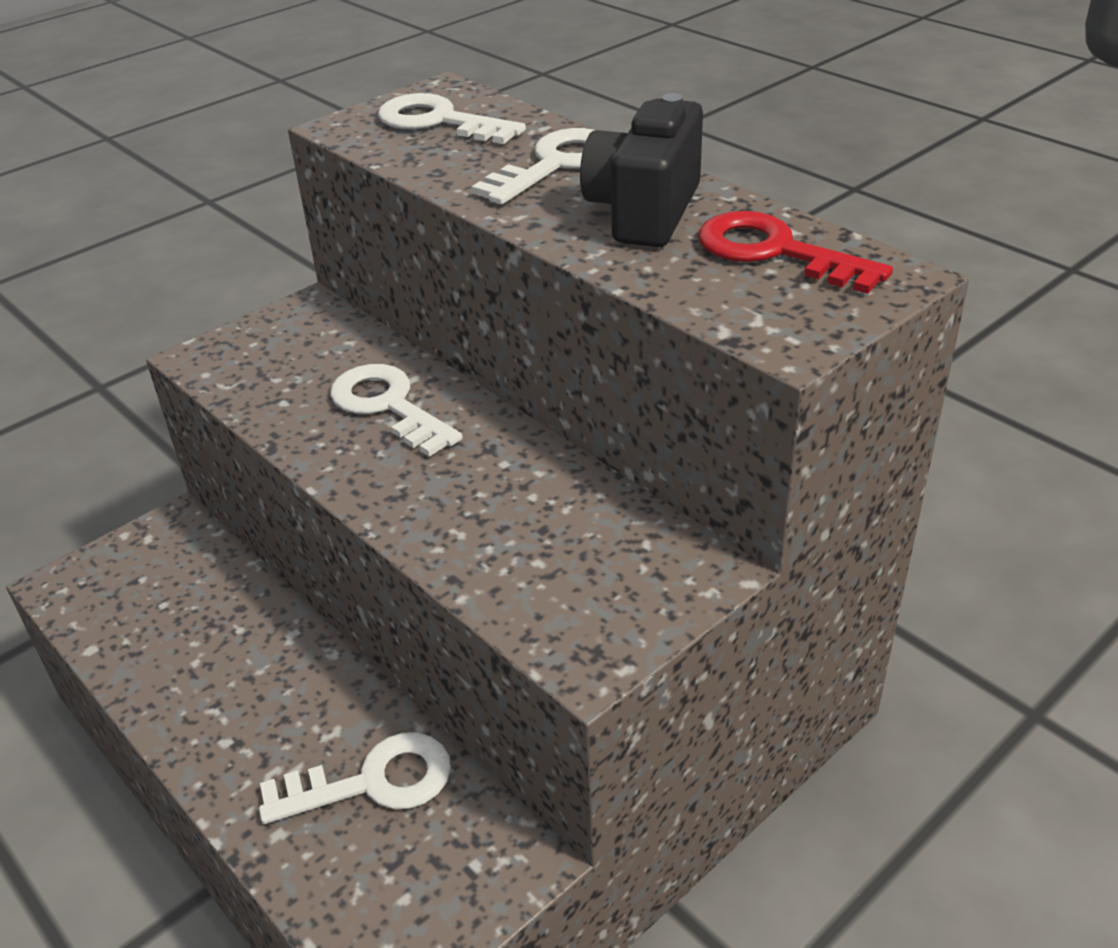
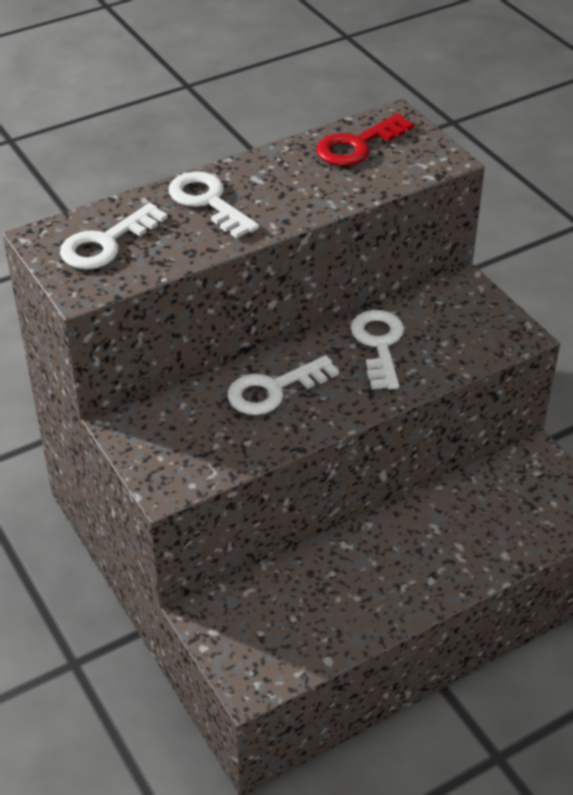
camera: 80 degrees left, 5 degrees up
(373, 782) = (476, 510): white key -> white key (379, 344)
(644, 212) = (291, 179): black camera -> none

